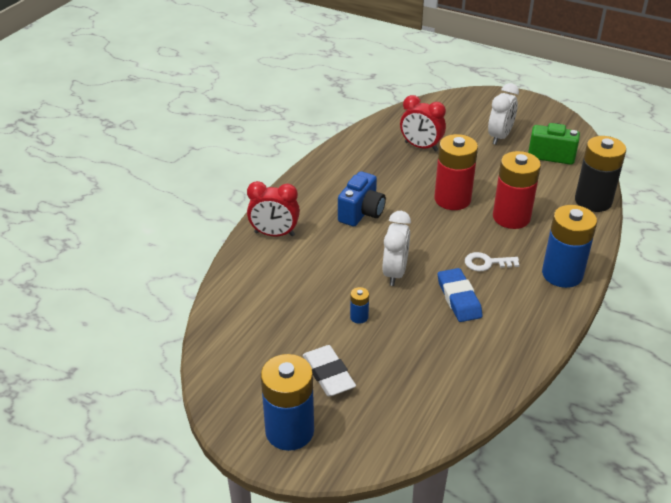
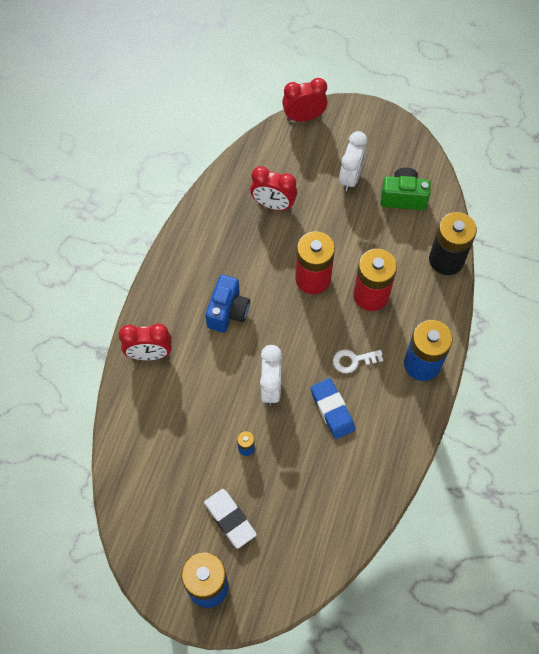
camera: 10 degrees left, 25 degrees up
(459, 96) = (304, 117): none -> red clock

